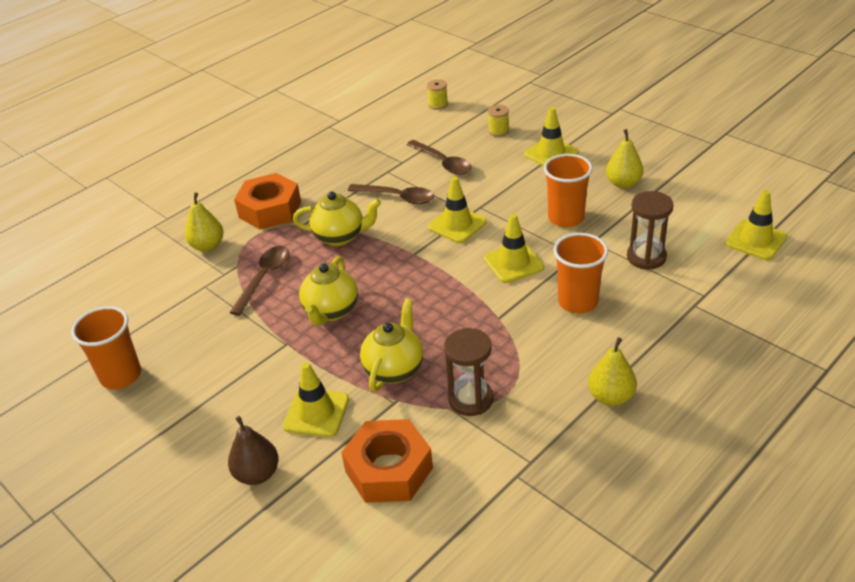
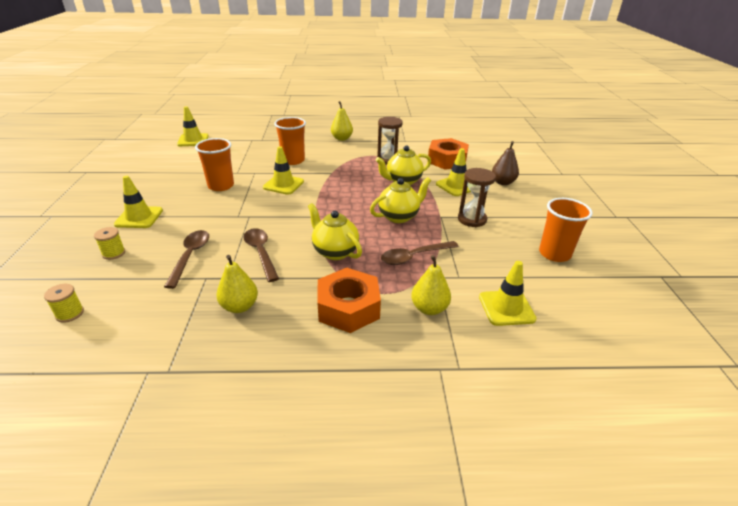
camera: 140 degrees left, 5 degrees down
(457, 225) = (267, 215): yellow traffic cone -> yellow traffic cone (506, 308)
(623, 183) = (163, 182): yellow pear -> yellow pear (239, 306)
(646, 257) = (236, 157): brown hourglass -> brown hourglass (472, 219)

